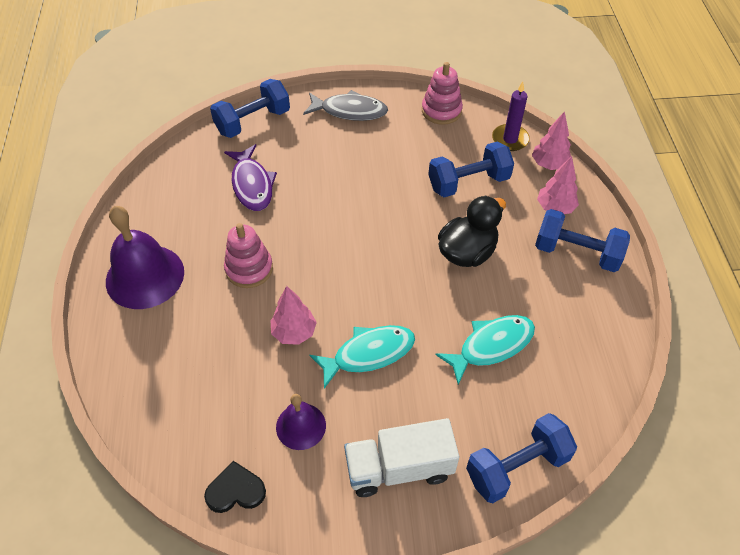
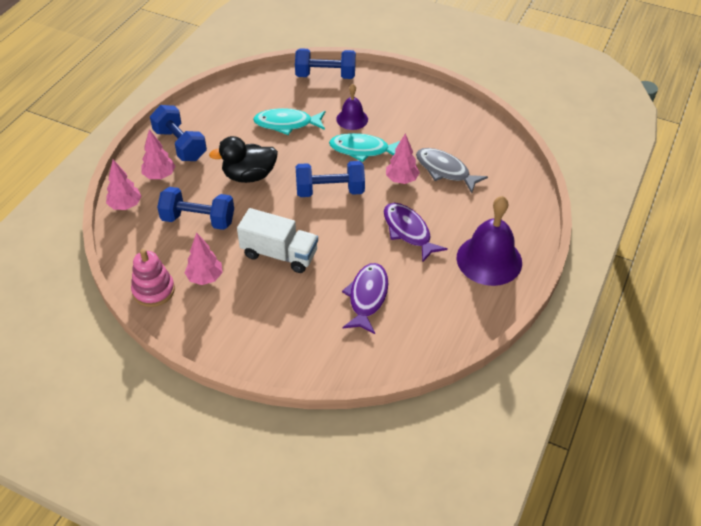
camera: 150 degrees left, 5 degrees down
(235, 490) = (480, 123): black heart -> none
(249, 269) = (408, 231): pink stacking toy -> purple fish
(253, 121) = (327, 363): blue dumbbell -> blue dumbbell (330, 191)
(301, 426) = (427, 134): purple bell -> purple bell (352, 119)
(350, 111) = (231, 330): grey fish -> grey fish (445, 170)
(399, 468) = (386, 98): white truck -> white truck (279, 254)
(409, 138) = (205, 278): none -> pink tree
(510, 139) = (129, 238): purple candle -> none

